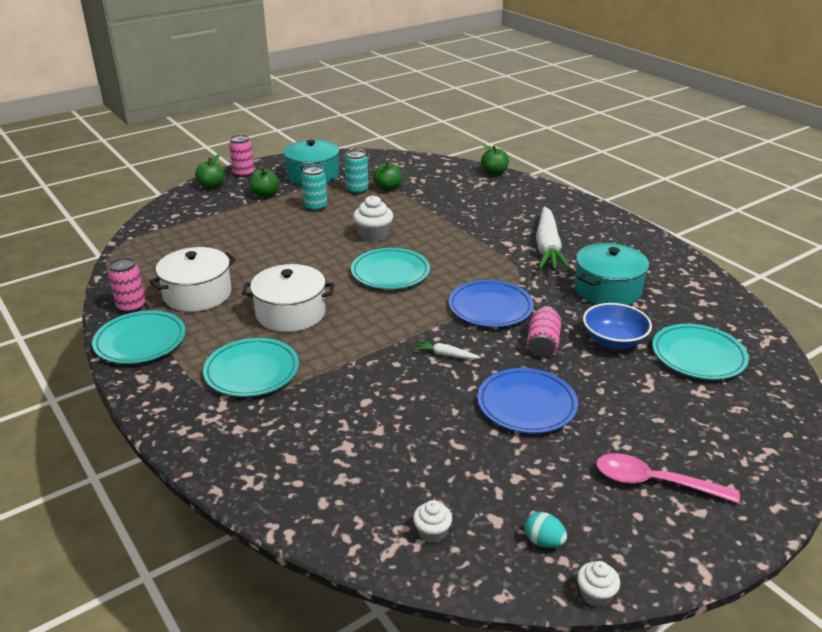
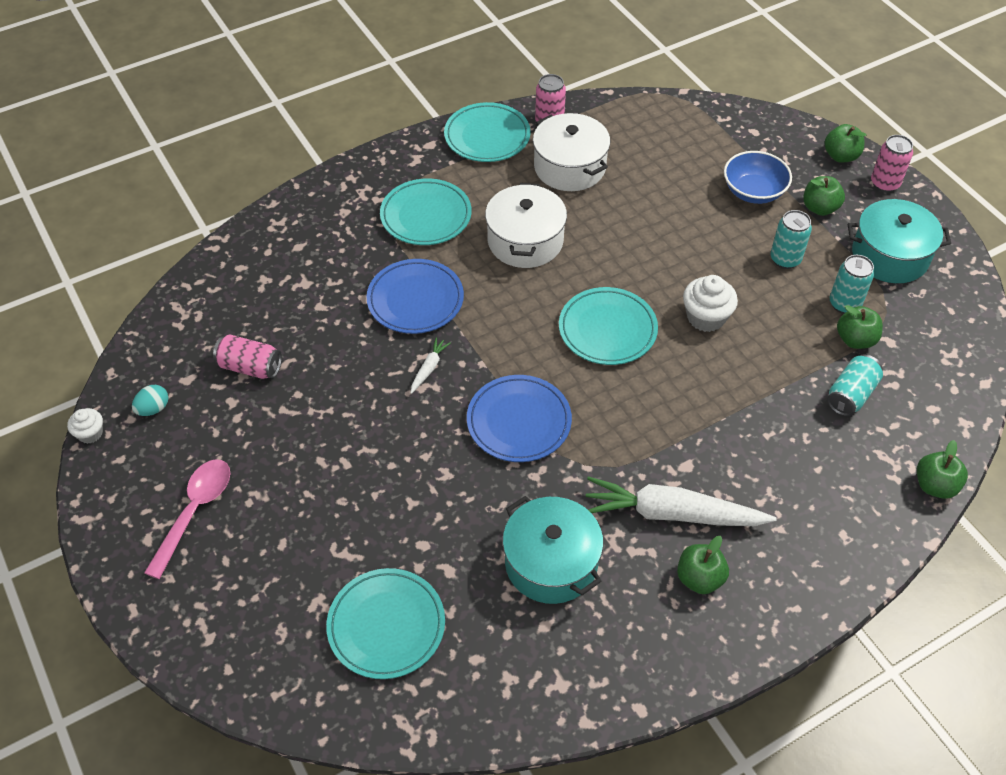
camera: 95 degrees right, 20 degrees up
(432, 532) = (187, 335): white cupcake -> none
(433, 191) = (851, 395): none -> turquoise can
(526, 405) = (331, 427): blue plate -> blue plate (415, 300)
(543, 344) = (436, 462): pink can -> pink can (250, 367)
(591, 239) = (699, 578): none -> green apple
(613, 341) = (431, 538): blue bowl -> blue bowl (753, 191)

